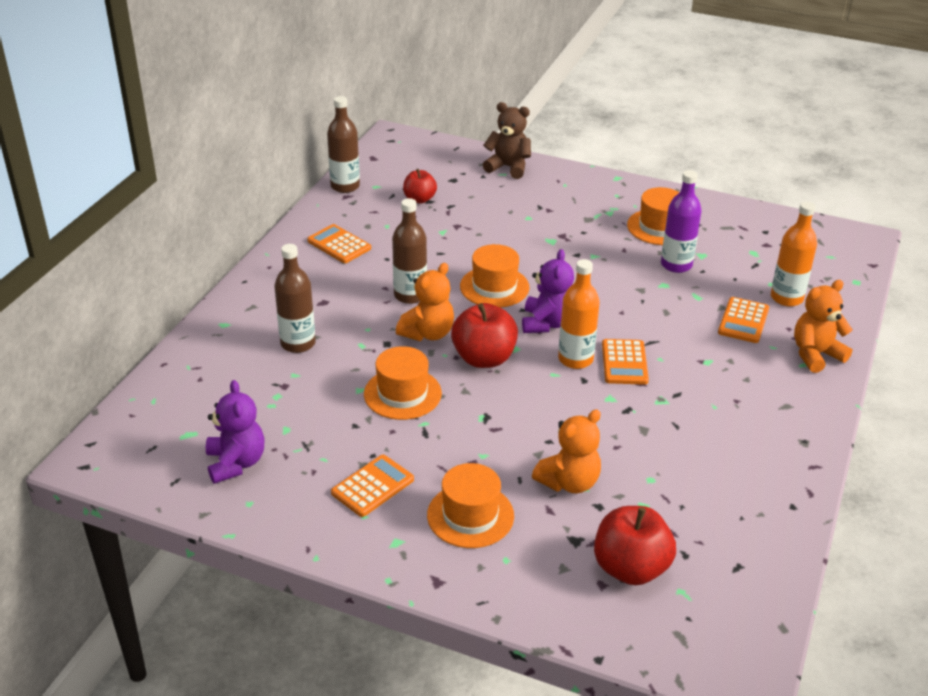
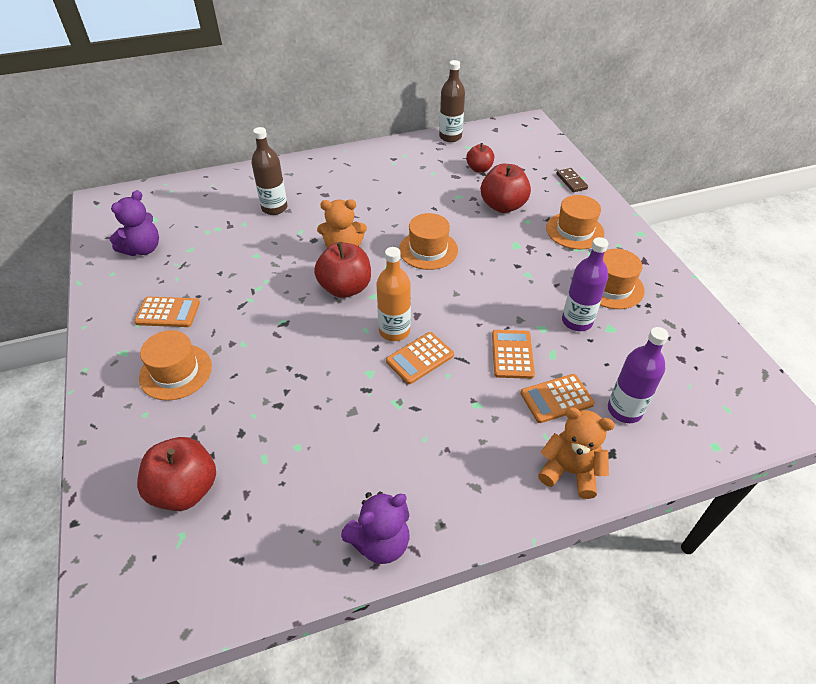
camera: 50 degrees right, 10 degrees up
(339, 245) = (388, 168): orange calculator -> orange calculator (512, 354)
(402, 393) = (270, 274): orange hat -> orange hat (574, 231)
(410, 295) = (373, 221): brown bottle -> none
(490, 217) = (503, 206): none -> red apple
(508, 167) = (571, 181): brown teddy bear -> brown domino
(547, 323) = (418, 295): purple teddy bear -> purple teddy bear (380, 542)
(569, 482) = (253, 402): orange teddy bear -> none
(786, 298) = (624, 410): orange bottle -> purple bottle

